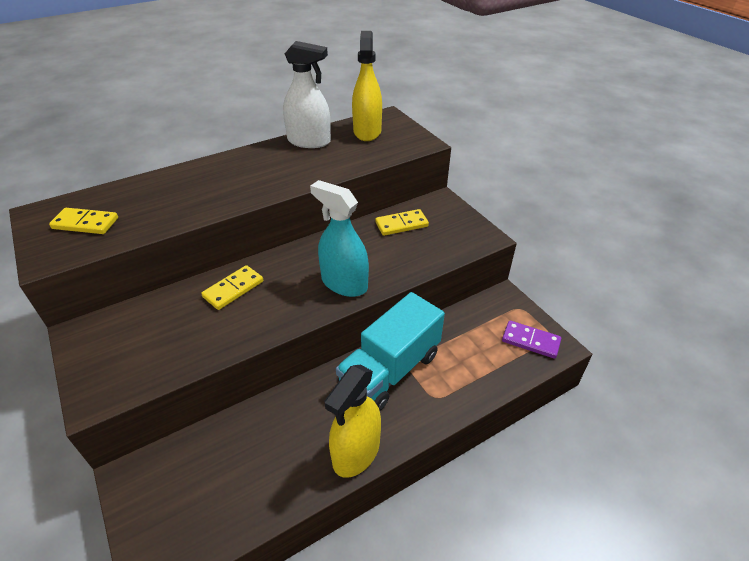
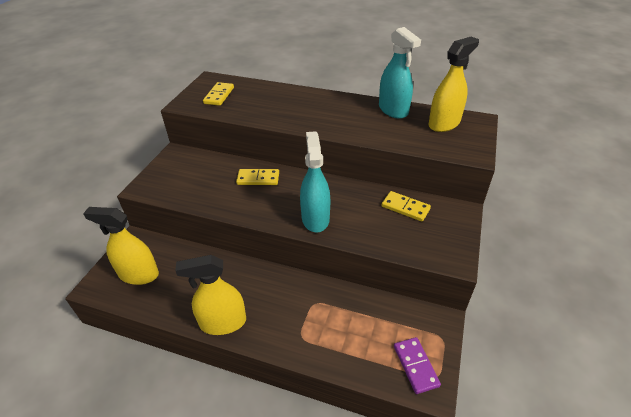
camera: 50 degrees right, 0 degrees up
(85, 223) = (219, 95): yellow domino -> yellow domino turned 45 degrees clockwise
(194, 502) = (138, 274): none -> yellow spray bottle
(309, 141) = (393, 110): white spray bottle -> turquoise spray bottle
(390, 370) = (299, 297): turquoise truck -> none

